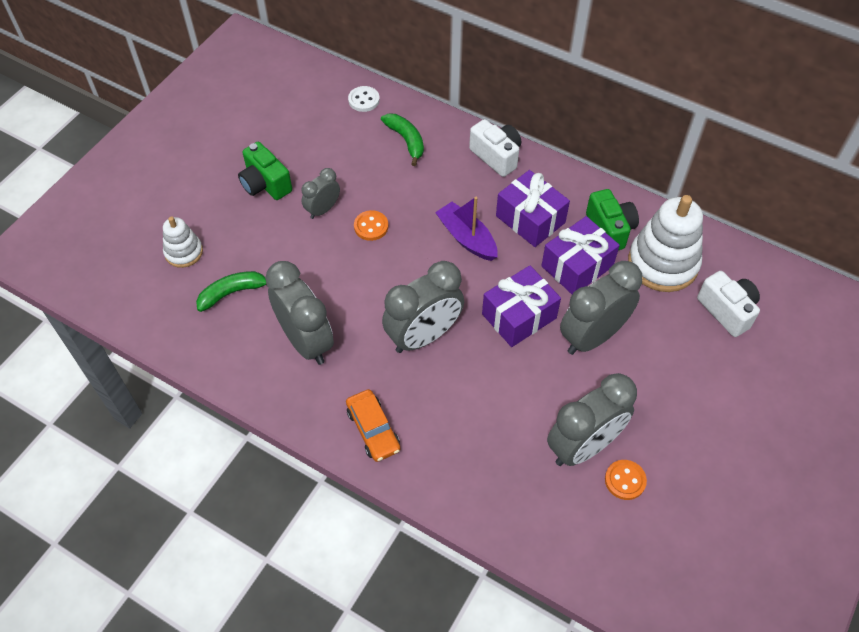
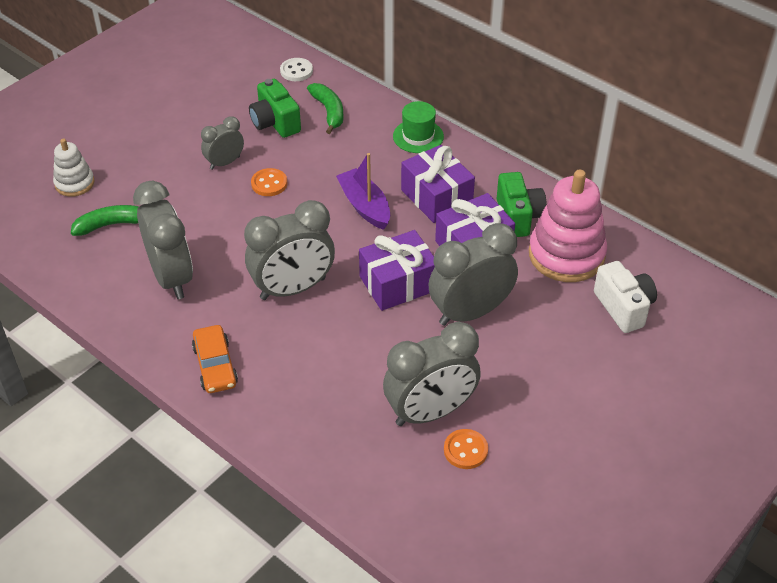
camera: 10 degrees right, 10 degrees down
(265, 184) = (174, 133): green camera -> green camera (275, 123)
(496, 156) = (418, 136): white camera -> green hat
(663, 263) = (566, 255): white stacking toy -> pink stacking toy

